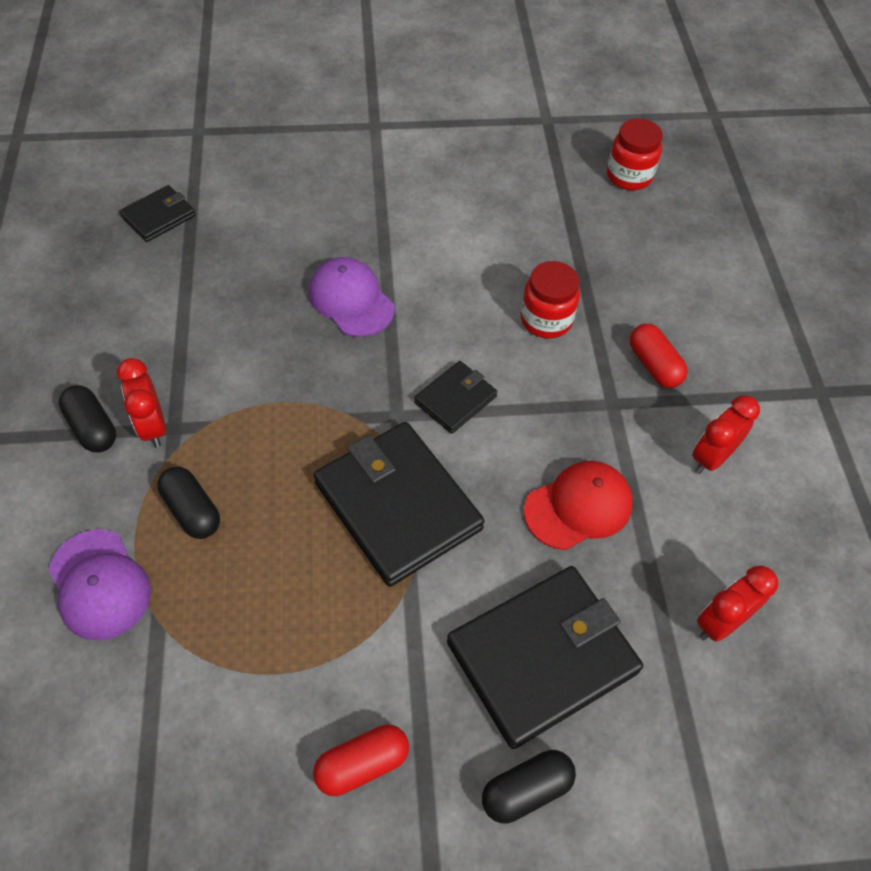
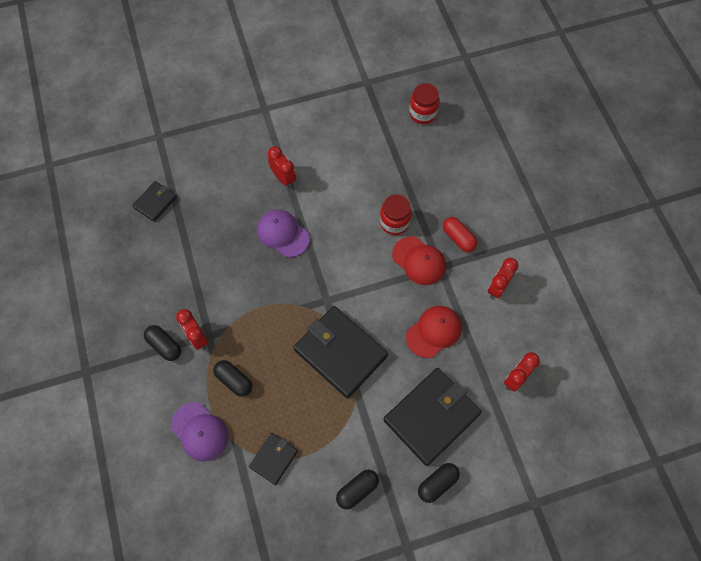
camera: 10 degrees left, 10 degrees up
(362, 764) = (357, 490): red capsule -> black capsule
(376, 222) = (283, 178): none -> red clock
(455, 399) = (356, 283): black wallet -> black wallet (273, 459)
(576, 386) = (419, 261): none -> red cap

